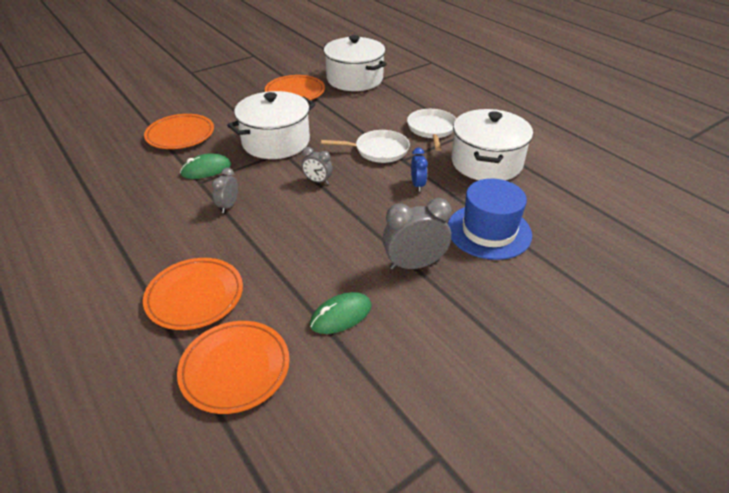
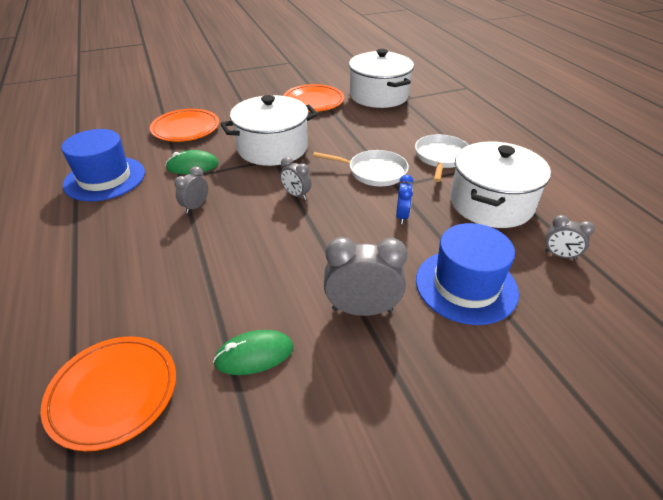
camera: 15 degrees right, 0 degrees up
(123, 194) = (105, 178): none -> blue hat
(195, 296) = (115, 298): orange plate -> none
(552, 195) = (559, 255): none -> grey clock

